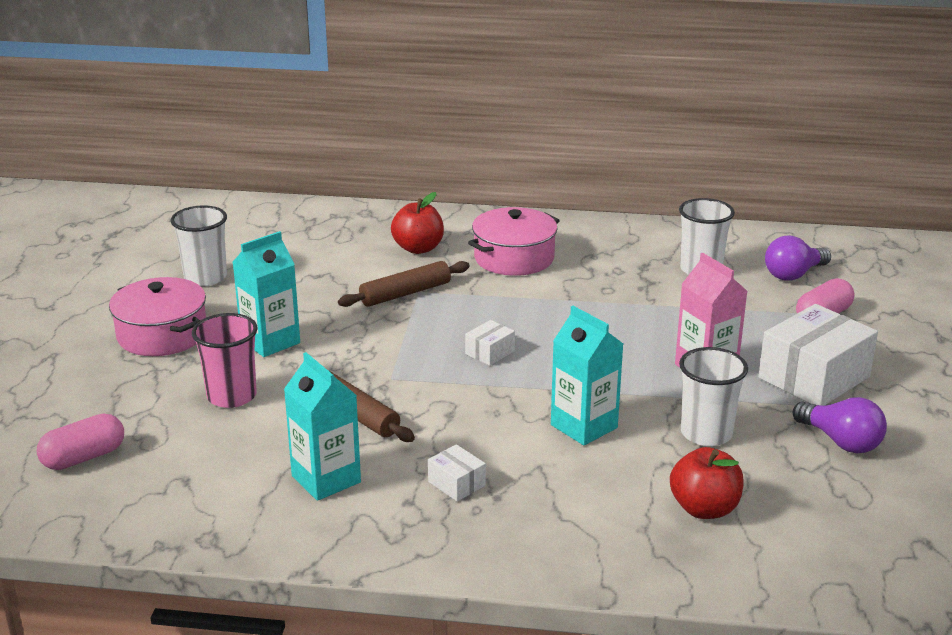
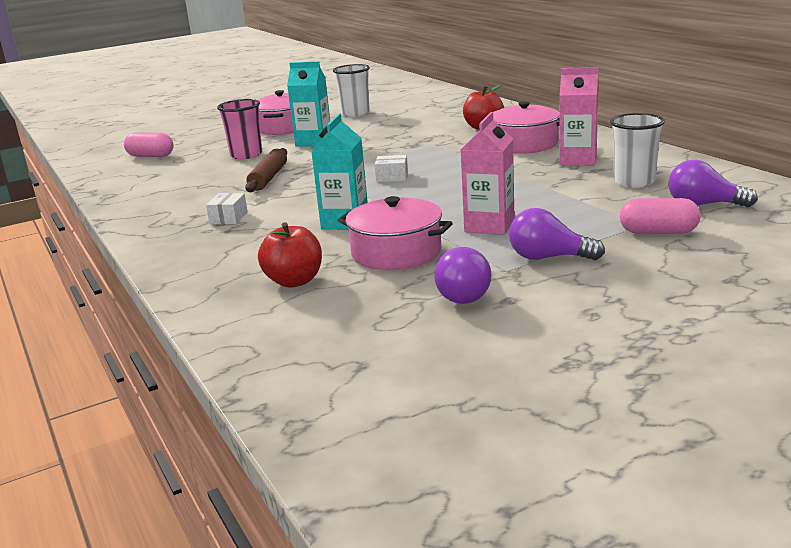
camera: 55 degrees right, 5 degrees down
(326, 479) = (193, 194): turquoise carton -> none
(405, 293) = (423, 142): brown rolling pin -> none
(605, 261) = (578, 160): none -> pink carton
(706, 433) = (396, 252): white cup -> pink pot
(814, 377) = (548, 258): white box -> purple light bulb

